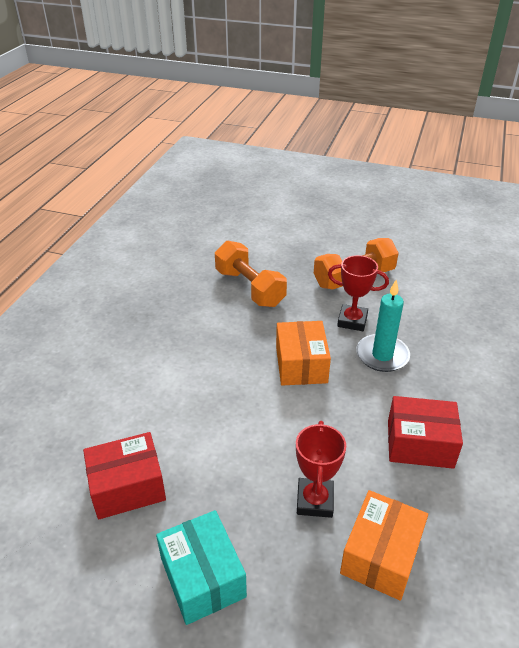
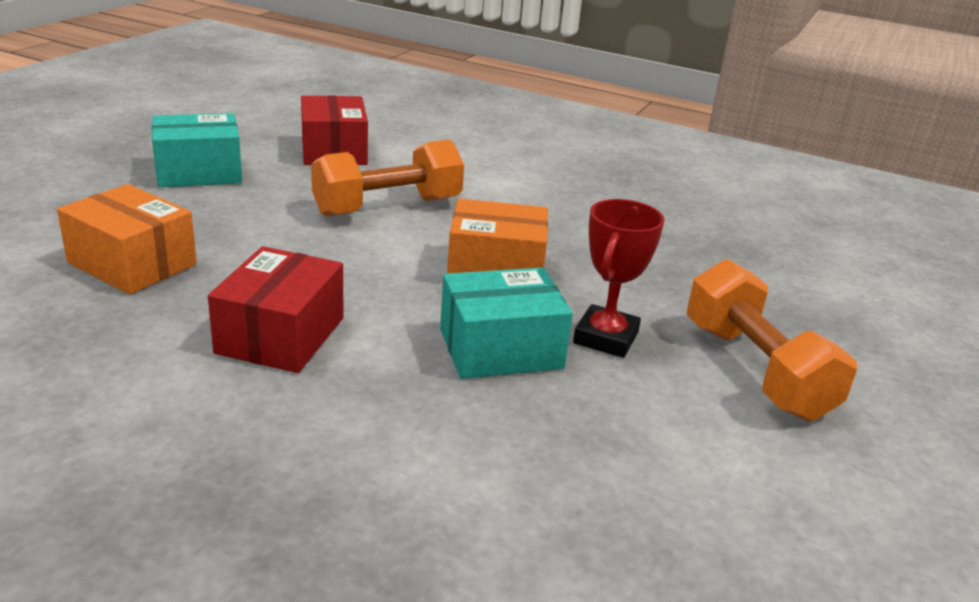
camera: 95 degrees right, 10 degrees down
(249, 288) = (700, 257): orange dumbbell -> orange dumbbell (387, 207)
(315, 501) = (242, 238): red trophy -> none
(382, 355) = (500, 348): turquoise candle -> turquoise box

